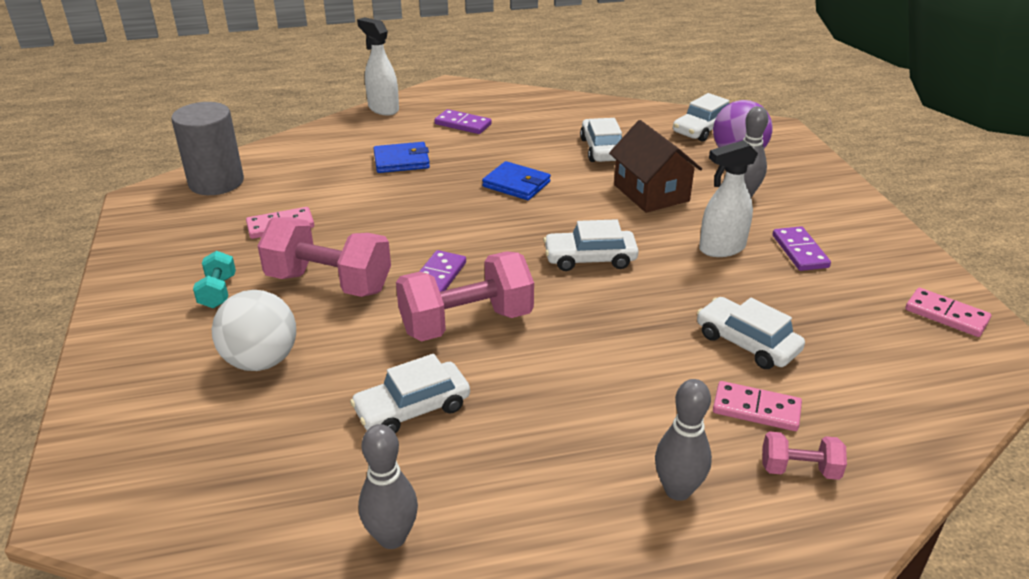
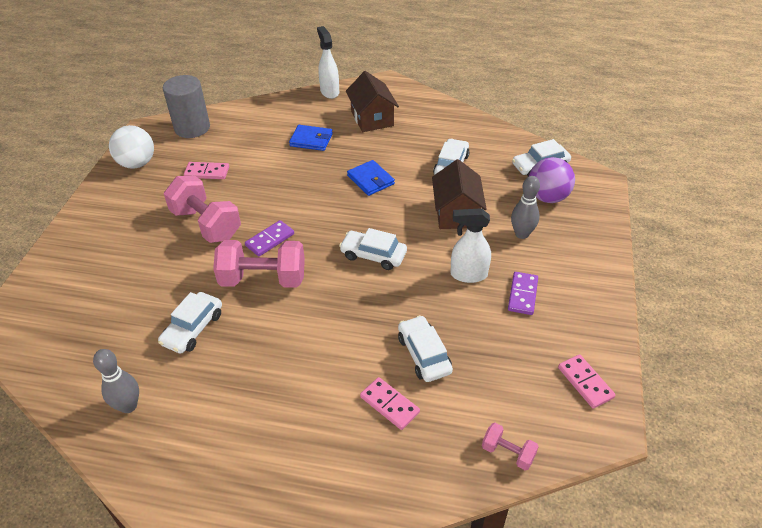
camera: 25 degrees right, 10 degrees up
(218, 292) = (144, 212): turquoise dumbbell -> none
(261, 361) = (136, 267): white ball -> white ball (137, 164)
(412, 408) = (193, 328): white car -> white car turned 60 degrees counterclockwise
(463, 124) = (372, 118): purple domino -> brown house
(677, 490) = (298, 440): grey bowling pin -> none
(799, 469) = (381, 456): pink dumbbell -> pink dumbbell (508, 453)

